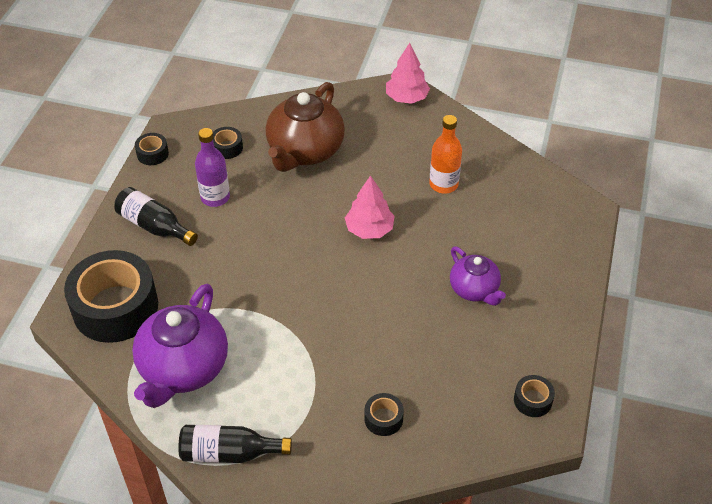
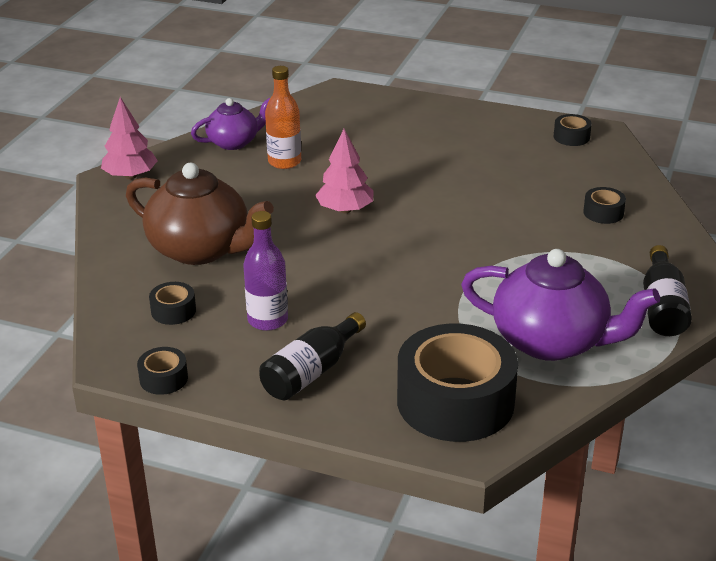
camera: 85 degrees left, 15 degrees down
(474, 289) = (438, 155): purple teapot -> purple teapot (234, 142)

